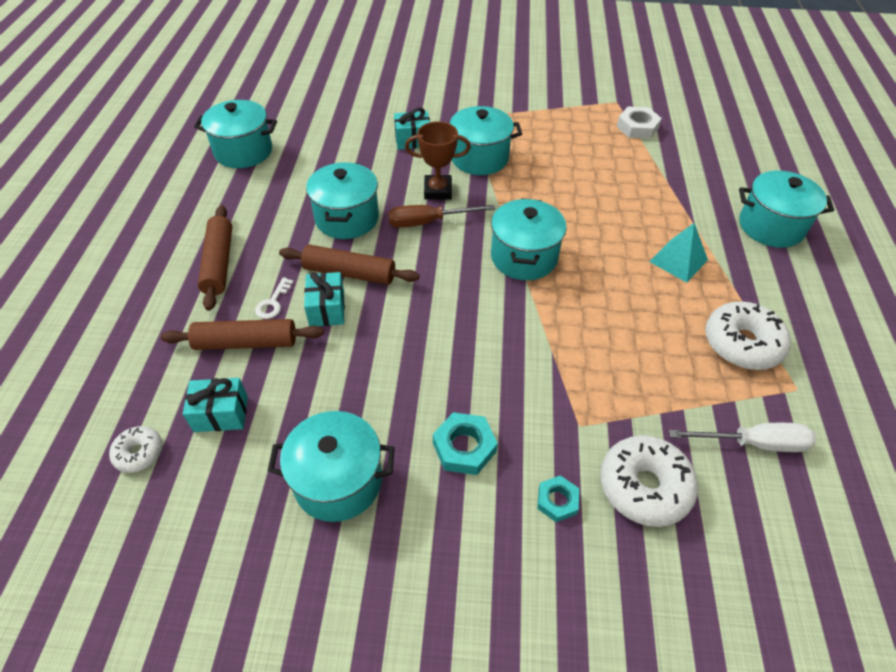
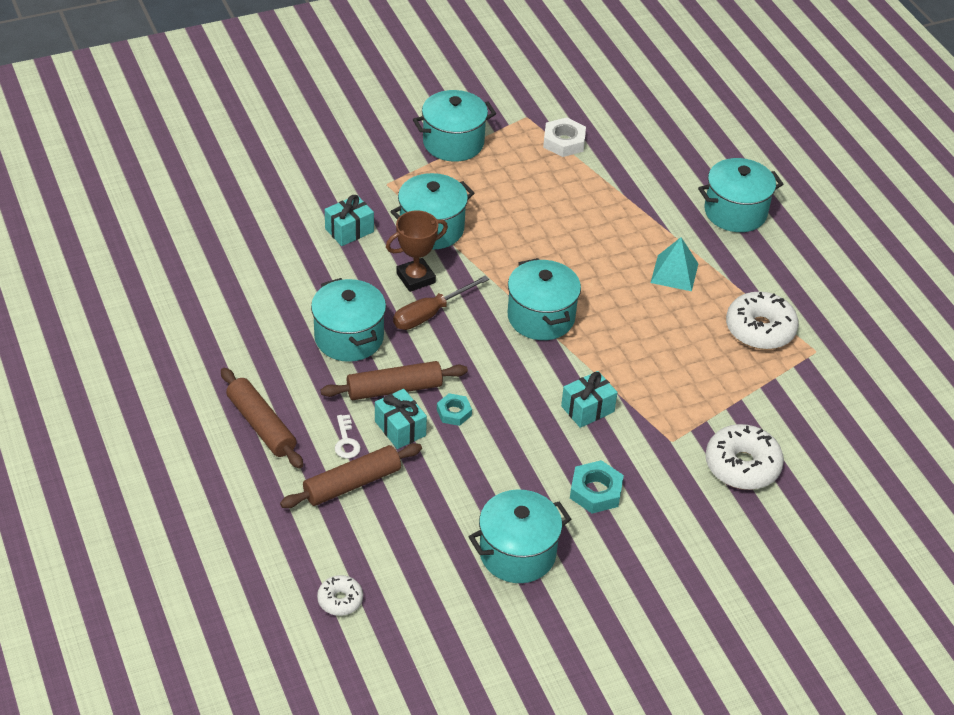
camera: 30 degrees left, 5 degrees down
(221, 414) = (382, 545): turquoise gift -> turquoise gift (587, 409)
(243, 151) = (178, 303): turquoise pot -> turquoise pot (453, 143)
(557, 501) = (687, 500): turquoise nut -> turquoise nut (454, 412)
(753, 443) = (802, 404): white screwdriver -> none

